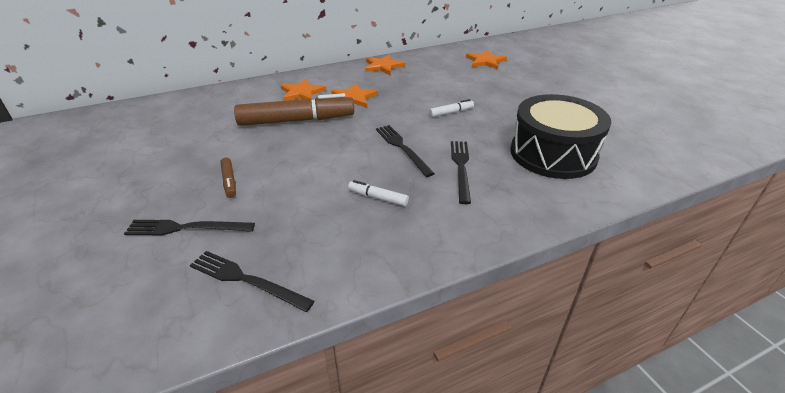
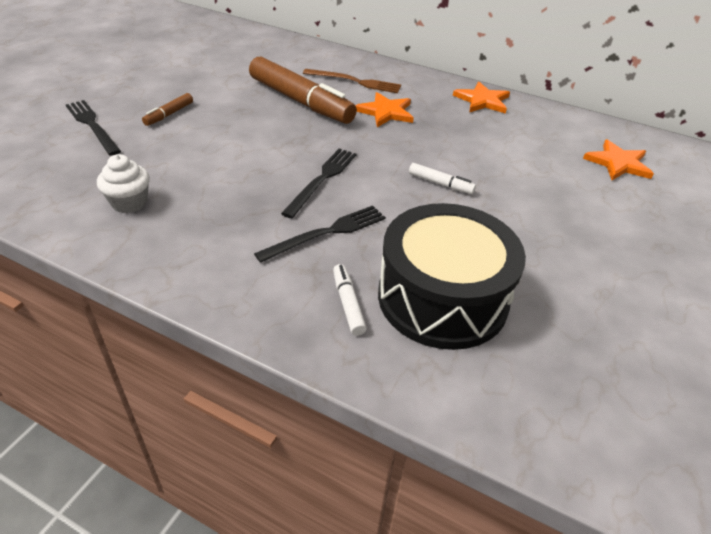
camera: 50 degrees right, 5 degrees up
(246, 280) = (49, 180): black fork -> none
(302, 93) = (355, 81): orange star -> brown fork
(335, 241) = (129, 203): none -> white cupcake
(378, 198) = (217, 199): white marker -> white marker (348, 304)

